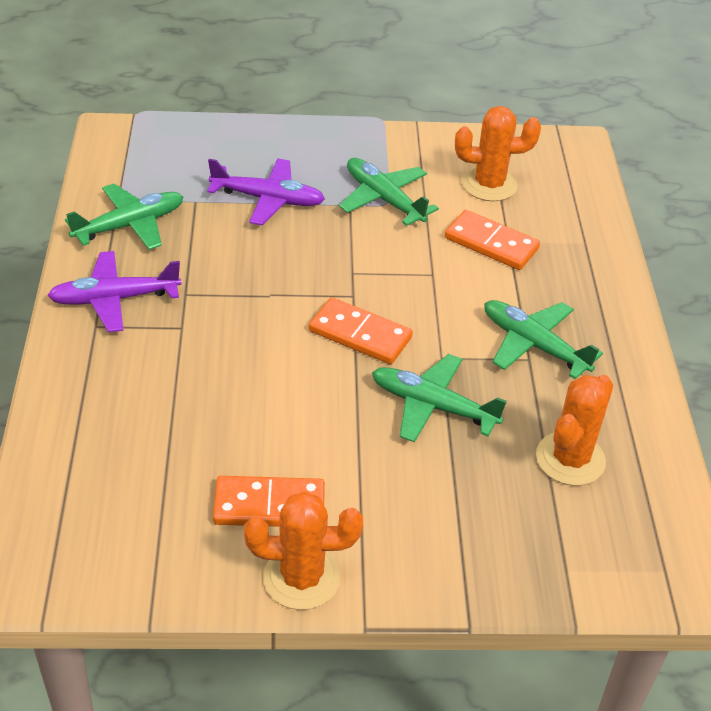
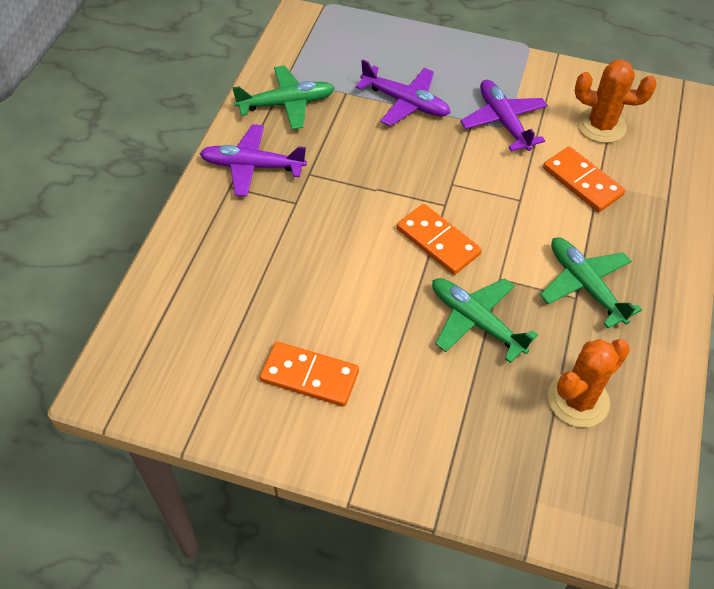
camera: 20 degrees right, 10 degrees up
(301, 578) = (312, 446): orange cactus -> none
(384, 199) = (503, 121): green plane -> purple plane

